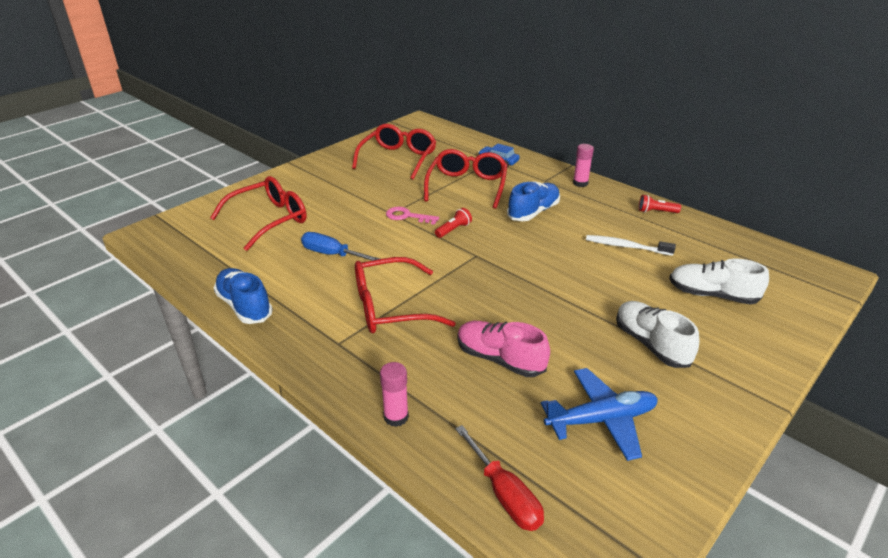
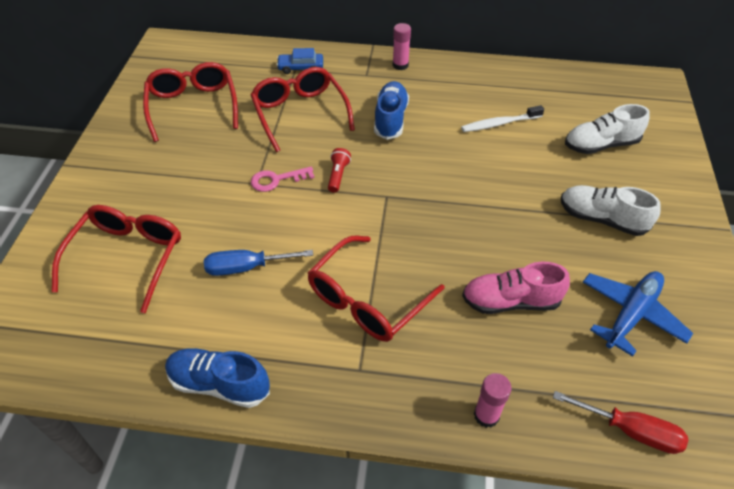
camera: 35 degrees left, 15 degrees up
(656, 212) = (489, 72): red flashlight -> none

